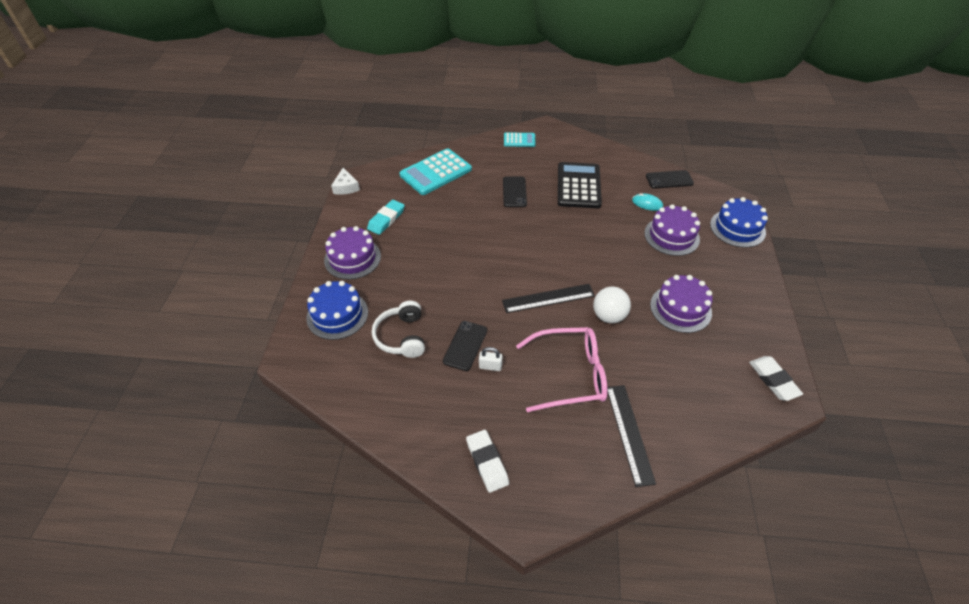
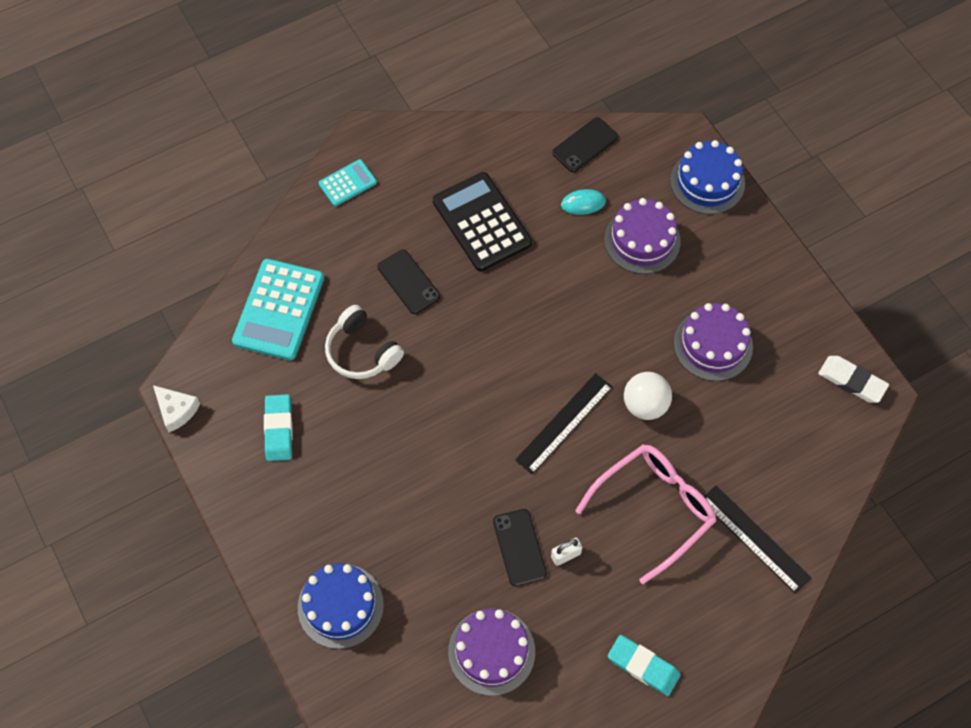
camera: 35 degrees left, 15 degrees up
(352, 258) = (287, 516): purple cake -> purple cake (491, 651)
(401, 336) = (440, 583): white headphones -> white headphones (362, 351)
(487, 462) = (643, 666): white eraser -> turquoise eraser

